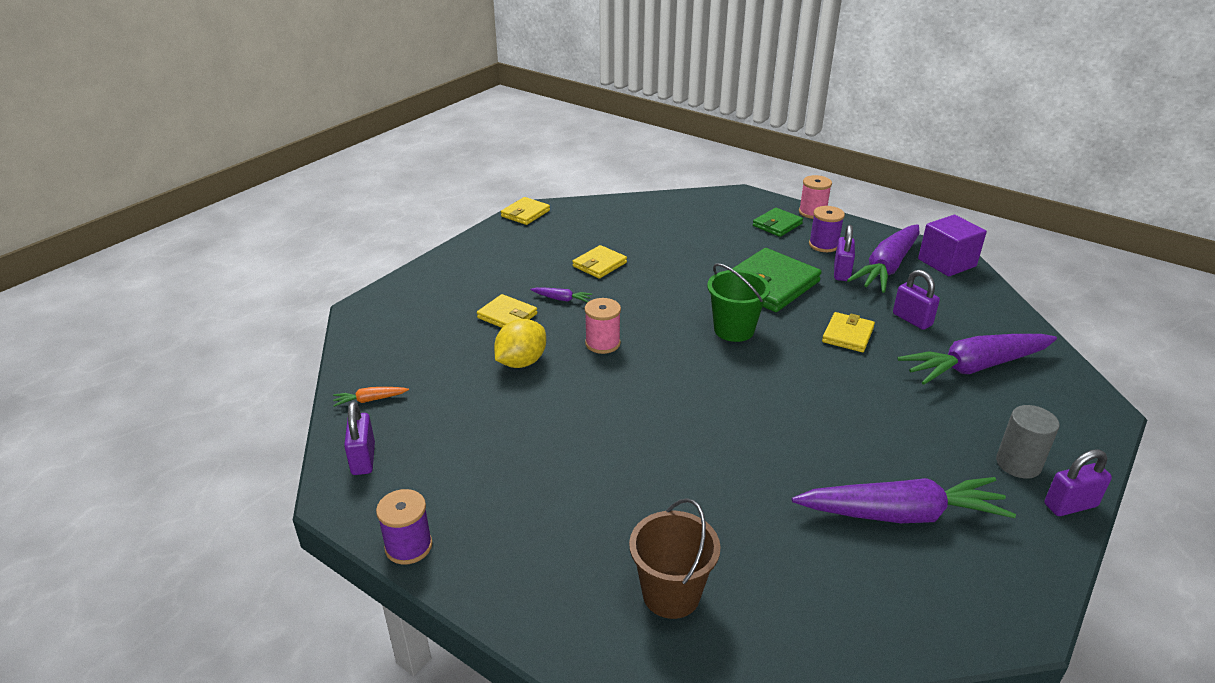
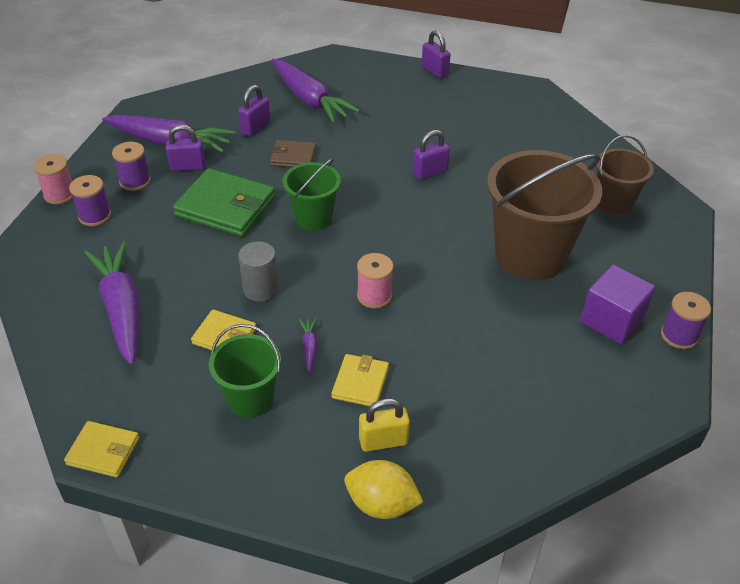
camera: 110 degrees left, 10 degrees up
(363, 459) = (624, 405): purple padlock -> purple padlock (430, 172)
(370, 400) = (553, 439): orange carrot -> none
(444, 315) = (383, 441): none -> yellow padlock
(521, 362) = (432, 344): yellow lemon -> yellow lemon (381, 504)
(528, 267) = (250, 399): none -> green bucket
(605, 467) = (530, 256): none -> brown bucket
(777, 225) = (95, 216): green wallet -> purple spool
(848, 335) = (293, 157): yellow wallet -> brown wallet
(902, 514) = (483, 125): purple carrot -> purple carrot (121, 308)
(946, 263) = (152, 112): purple cube -> purple cube (611, 320)
(1018, 464) = (408, 86): grey cylinder -> grey cylinder (261, 289)

